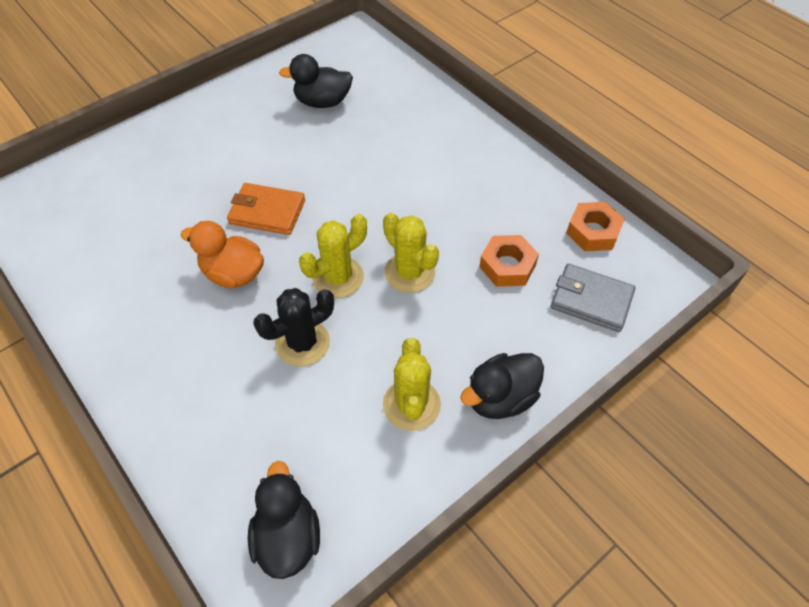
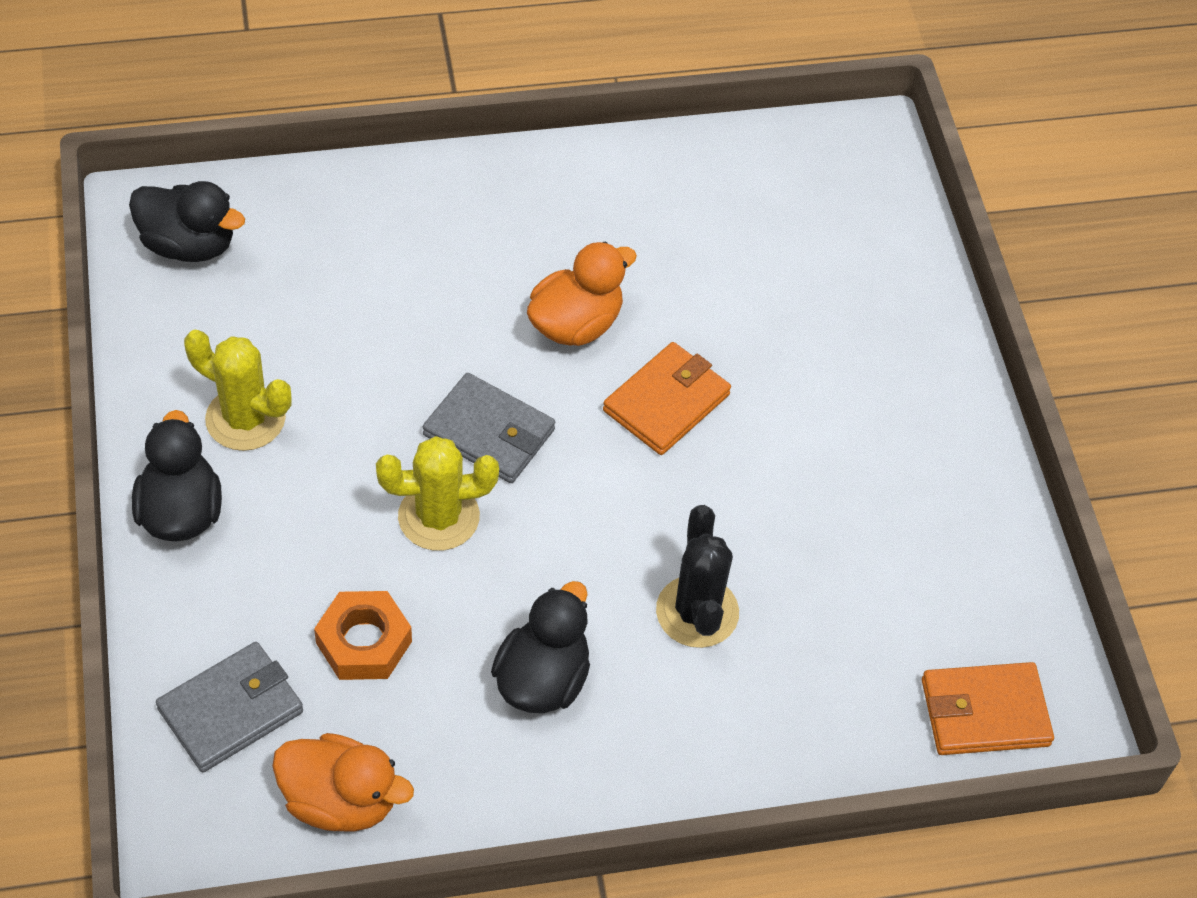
camera: 115 degrees right, 0 degrees up
(302, 343) = (413, 352): black cactus -> black cactus (697, 612)
(322, 102) = (879, 577): black duck -> black duck (542, 679)
(338, 277) = (489, 432): yellow cactus -> grey wallet
(368, 53) = (984, 713): none -> orange wallet
(593, 232) = (340, 800): orange nut -> orange duck

